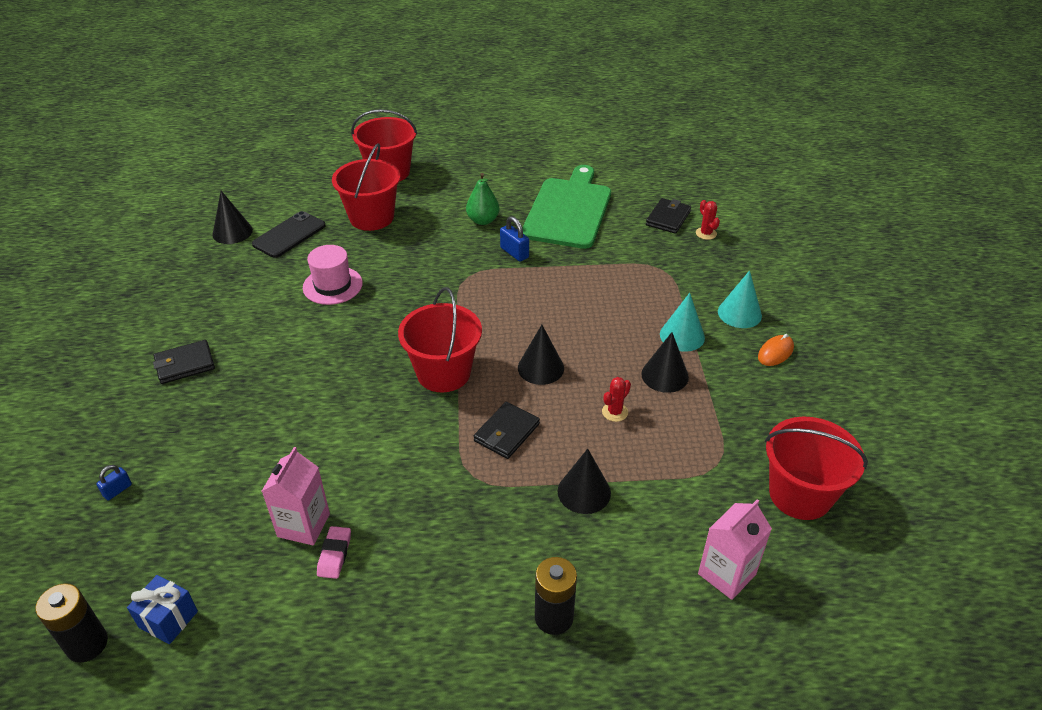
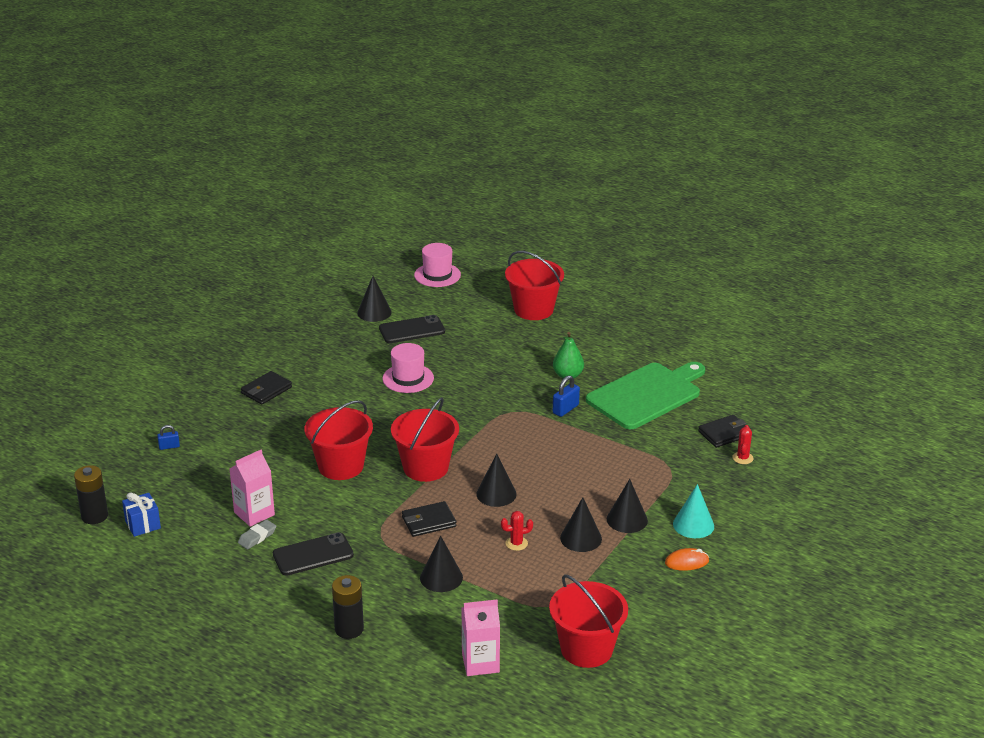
camera: 35 degrees right, 10 degrees down
(185, 364) = (266, 390): black wallet -> black wallet turned 60 degrees counterclockwise
(264, 173) = (437, 275): none -> pink hat
(334, 555) = (257, 537): pink eraser -> grey eraser
(371, 217) = (484, 340): red bucket -> red bucket (341, 466)
(421, 541) = (313, 555): none -> black phone
(514, 253) = (565, 409): blue padlock -> blue padlock turned 45 degrees clockwise
(682, 336) = (627, 519): turquoise cone -> black cone

